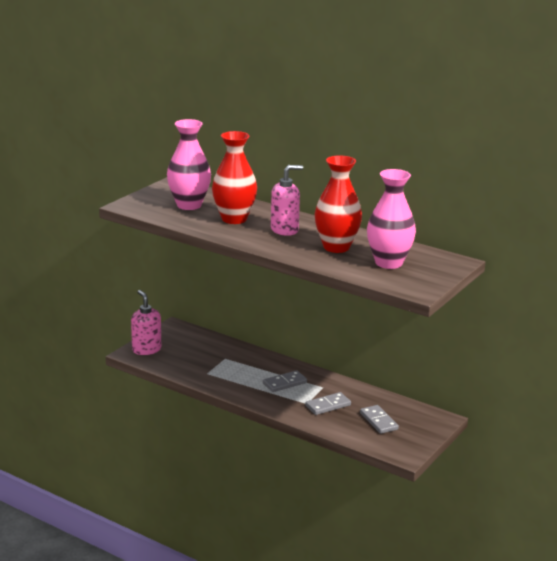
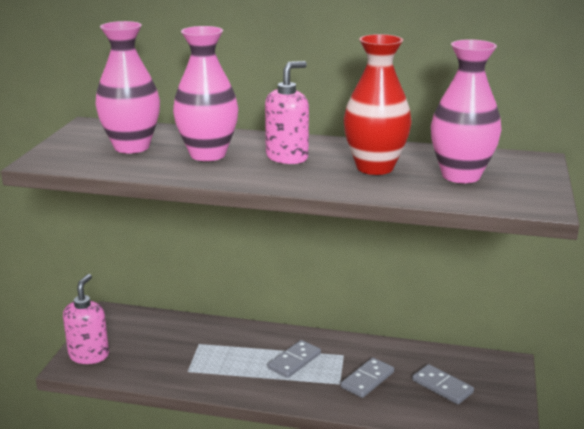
camera: 20 degrees left, 0 degrees up
(146, 349) = (89, 355): pink soap dispenser -> pink soap dispenser turned 60 degrees clockwise
(234, 219) = (208, 154): red vase -> pink vase

